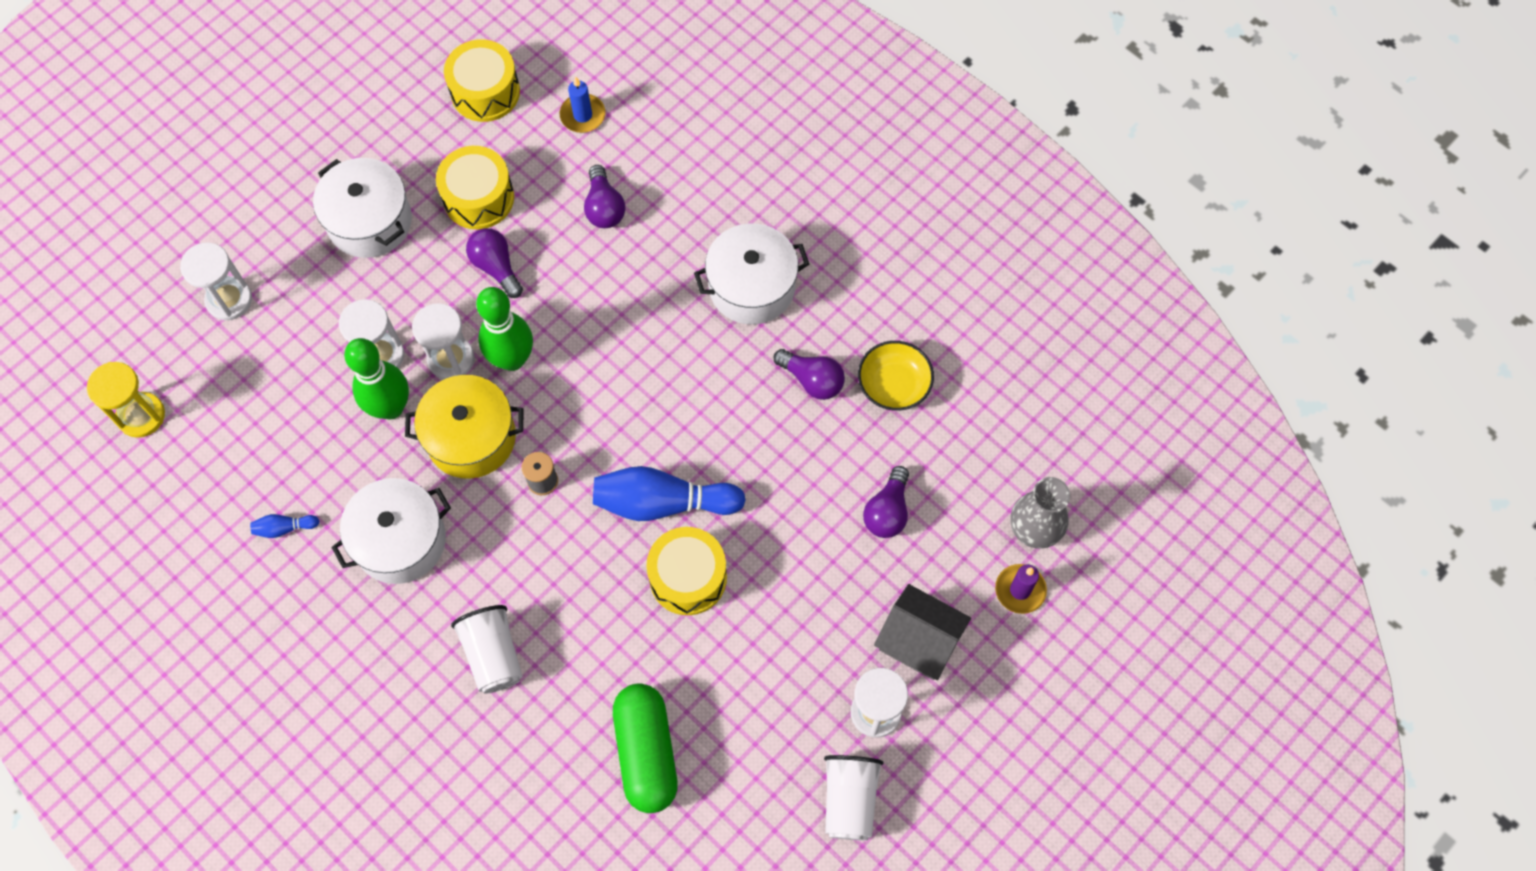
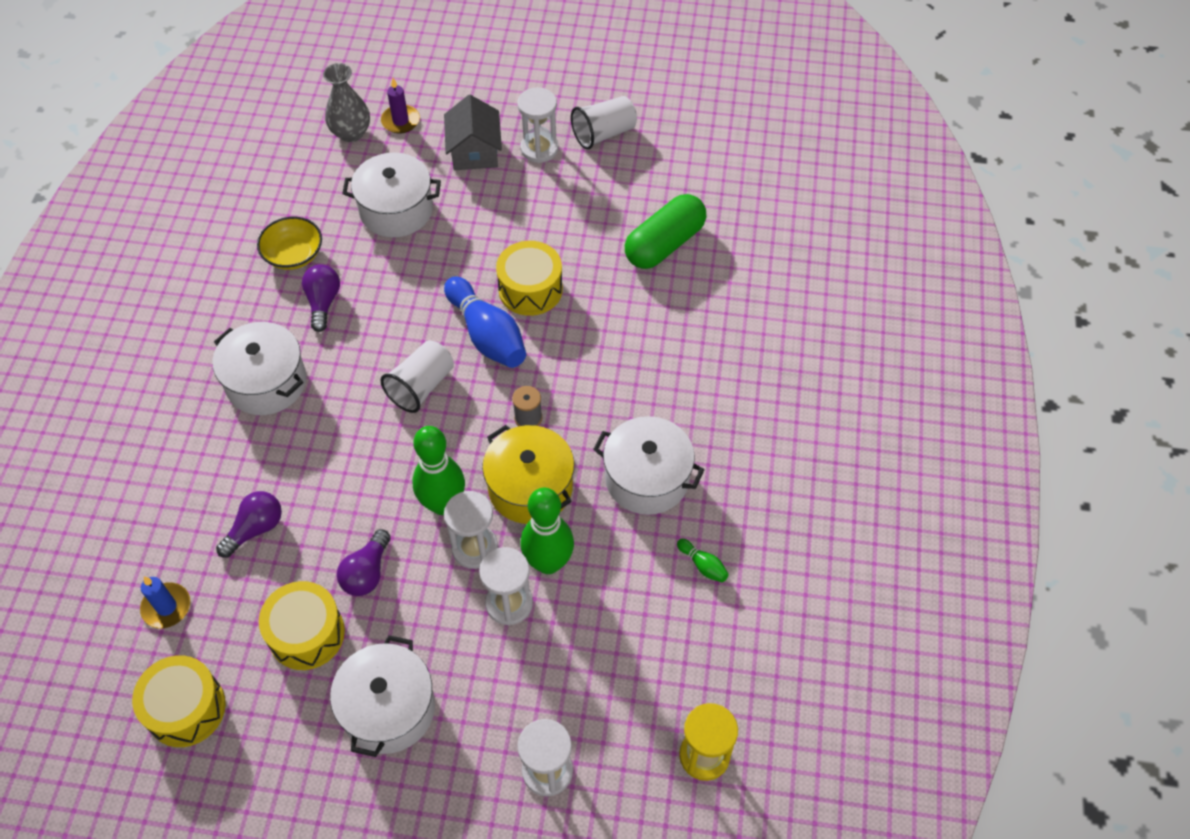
camera: 125 degrees left, 10 degrees down
(284, 528) = (703, 565): blue bowling pin -> green bowling pin
(493, 655) = (677, 365): white cup -> white cup (421, 386)
(887, 511) = (396, 210): purple light bulb -> white pot

